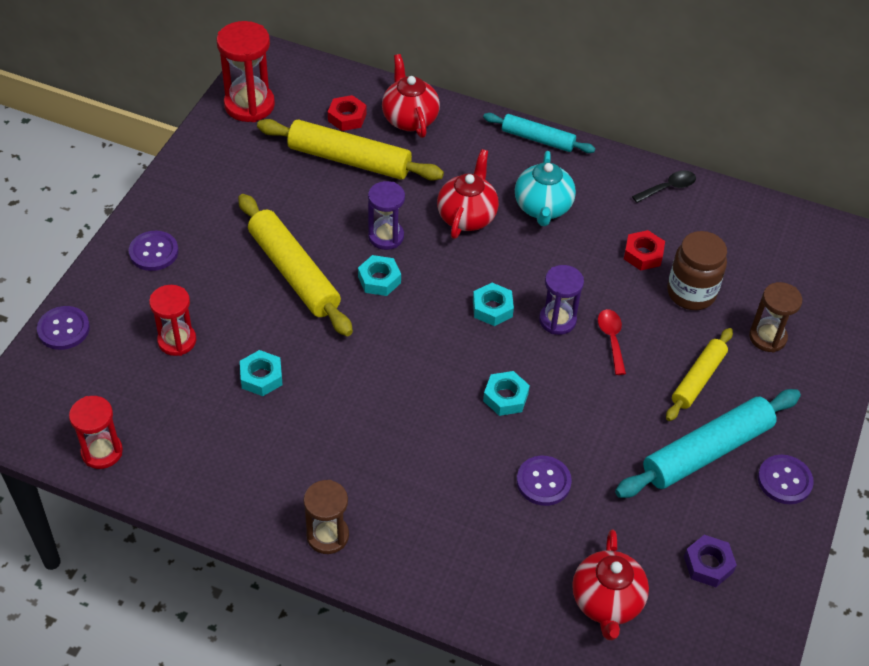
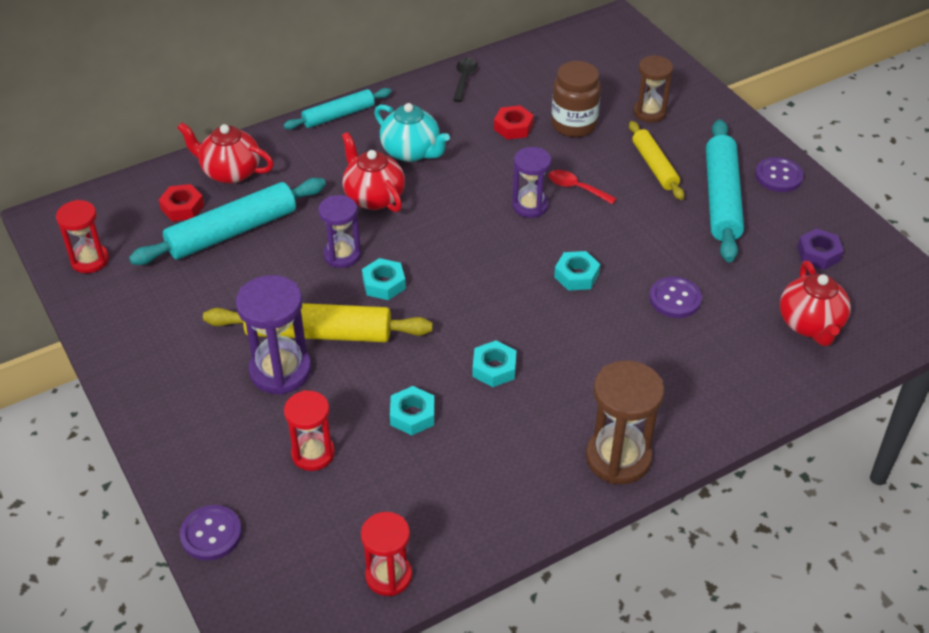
camera: 50 degrees left, 5 degrees down
(154, 252) = (189, 417): purple button -> none
(238, 274) = (280, 371): none -> purple hourglass
(249, 105) = (90, 260): red hourglass -> red hourglass, size x0.66
(327, 536) = (618, 458): brown hourglass -> brown hourglass, size x1.52
(349, 159) = (232, 231): yellow rolling pin -> turquoise rolling pin
(492, 308) = (482, 234): turquoise nut -> turquoise nut (494, 368)
(606, 602) = (810, 325): red teapot -> red teapot turned 45 degrees clockwise

